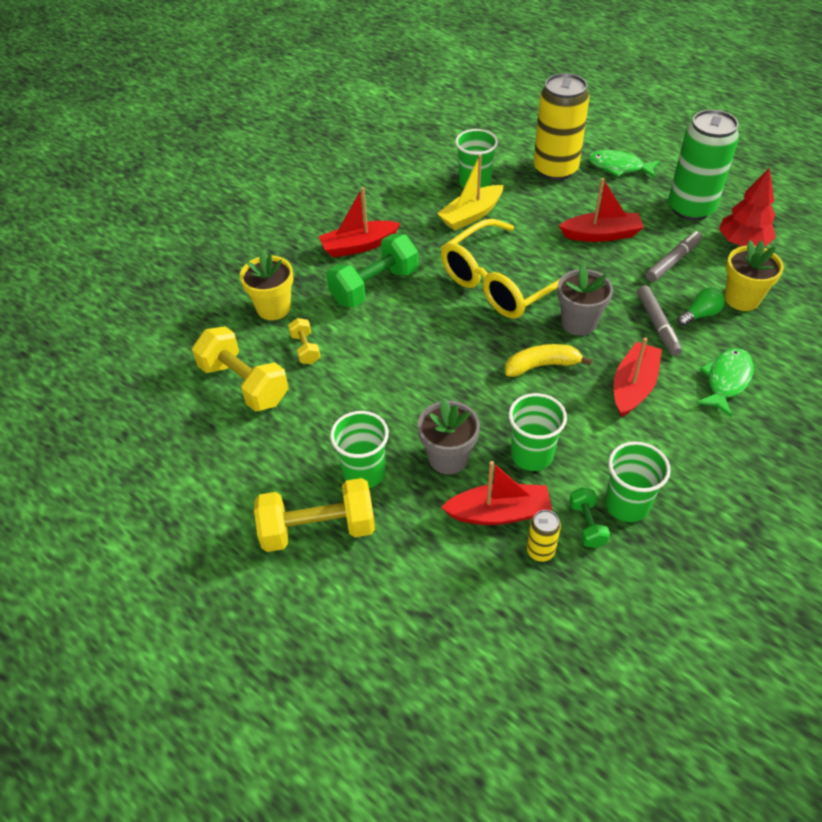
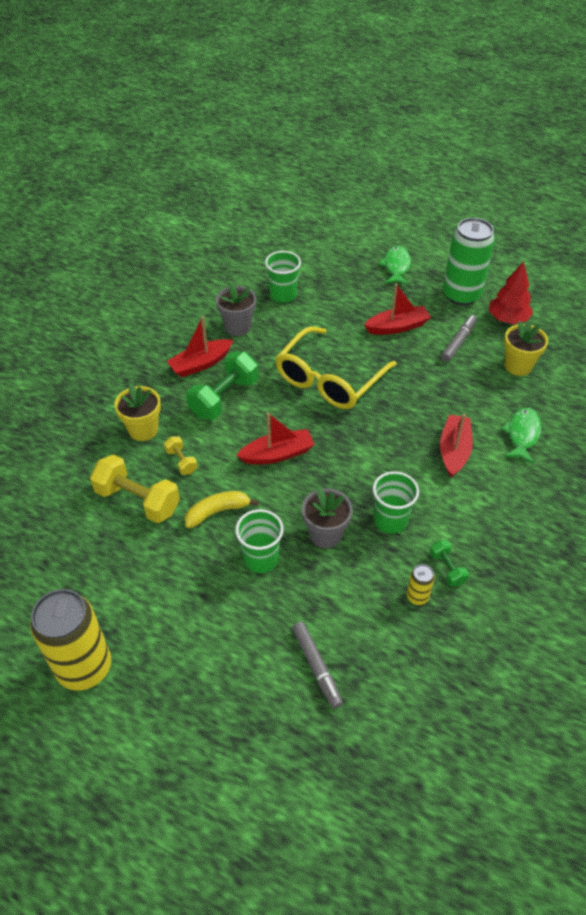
camera: 15 degrees left, 0 degrees up
(318, 529) = (237, 613): yellow dumbbell -> none
(471, 215) = (287, 324): yellow boat -> none
(499, 513) = (377, 572): red boat -> red boat (277, 454)
(542, 366) = (379, 445): yellow banana -> yellow banana (217, 512)
(555, 169) = (346, 275): yellow can -> yellow can (84, 667)
(579, 323) = (398, 404): grey flower pot -> grey flower pot (238, 327)
(618, 167) = (396, 266): green fish -> green fish turned 90 degrees clockwise
(627, 504) = (473, 547): green cup -> none
(657, 325) = (459, 397): grey marker -> grey marker (316, 667)
(700, 314) = (490, 383): green light bulb -> none

